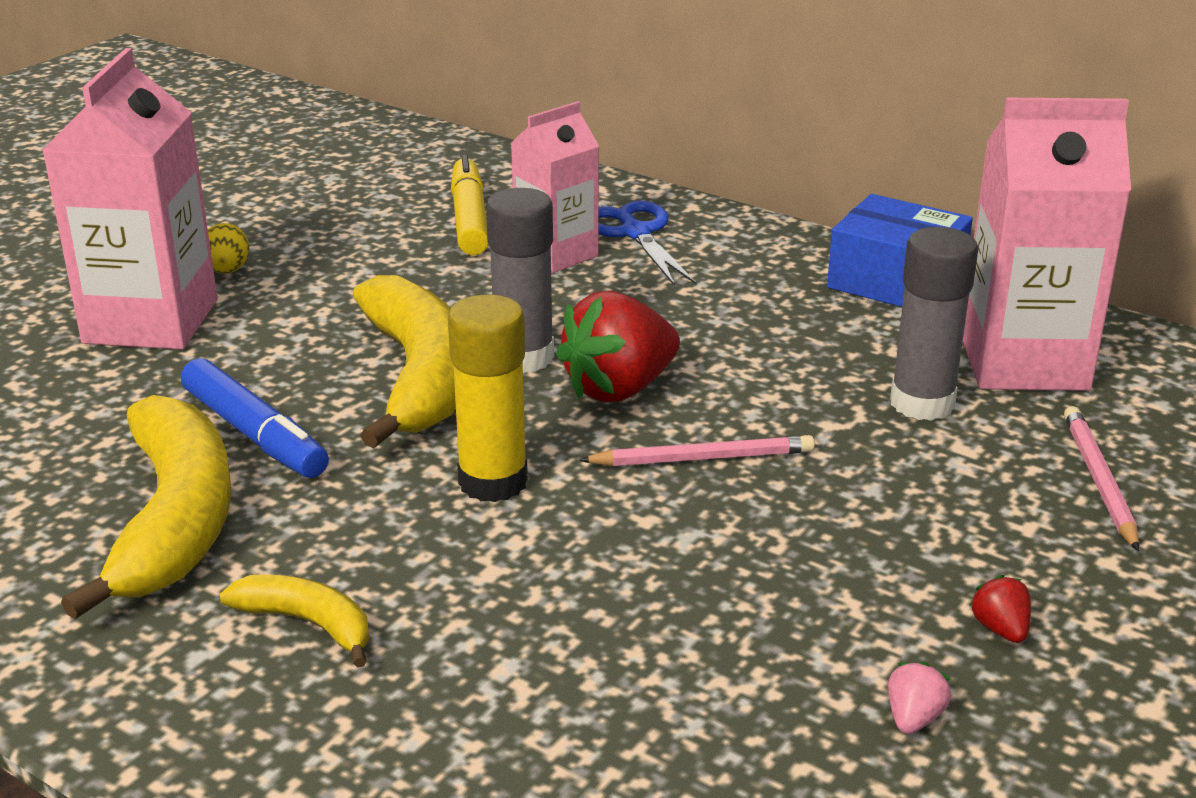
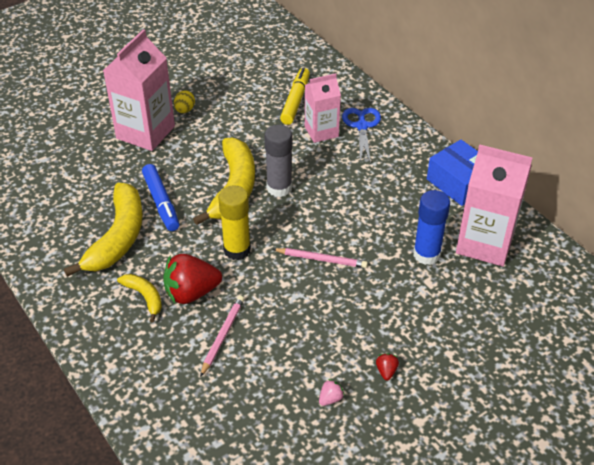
camera: 20 degrees right, 15 degrees up
(619, 389) = (308, 215): red strawberry -> red strawberry (191, 293)
(922, 403) = (426, 254): grey glue stick -> blue glue stick
(1099, 481) = (473, 314): pink pencil -> pink pencil (222, 336)

